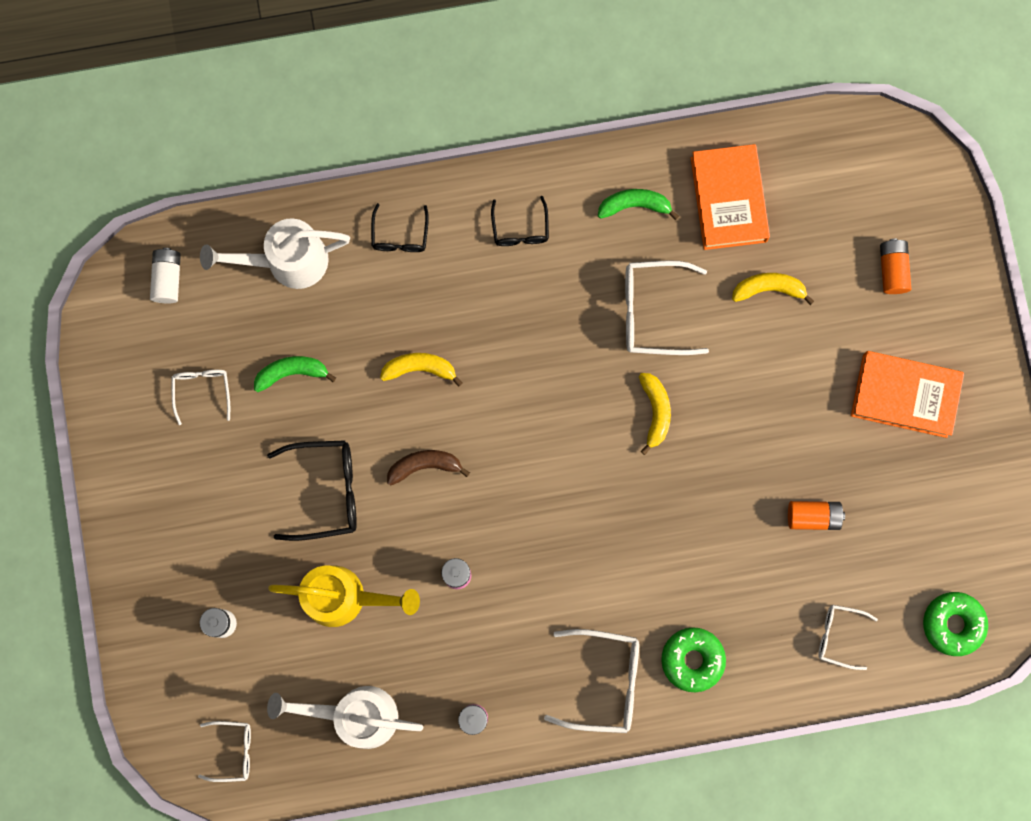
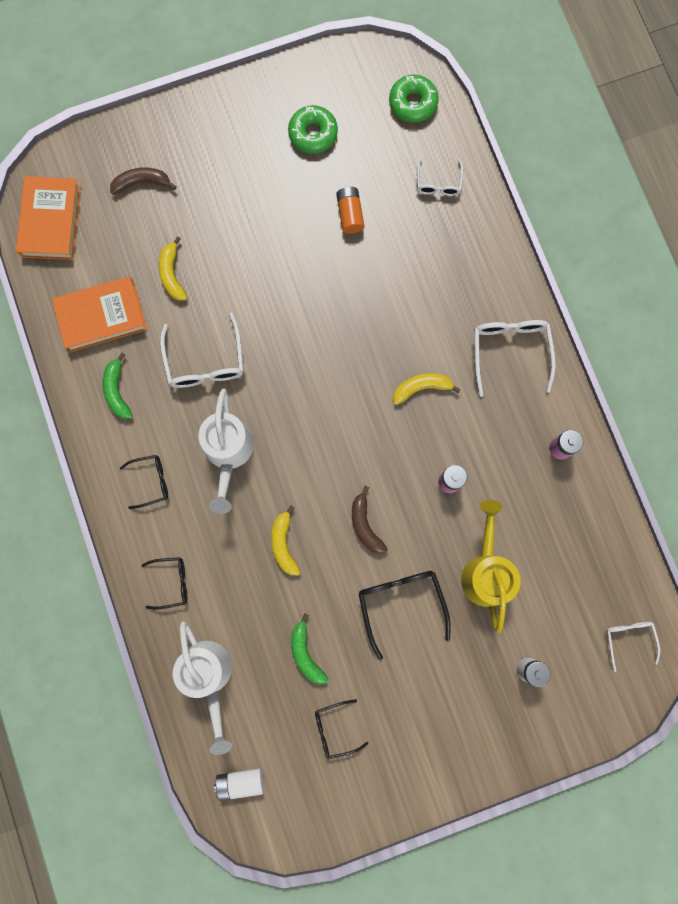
camera: 100 degrees left, 0 degrees up
(202, 391) = (335, 729): white glasses -> black glasses
(356, 715) = (578, 543): white watering can -> white watering can (228, 453)
(655, 411) = (287, 347): yellow banana -> yellow banana (421, 388)
(692, 659) = (479, 287): green donut -> green donut (313, 133)
(892, 269) = (142, 183): orange battery -> brown banana
(905, 395) = (242, 160): orange book -> orange book (51, 221)

